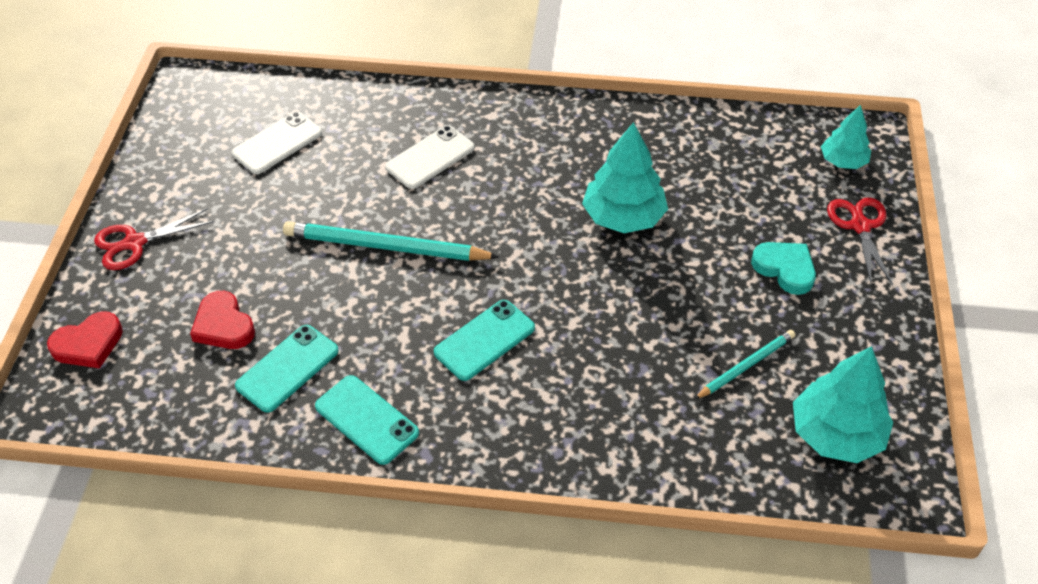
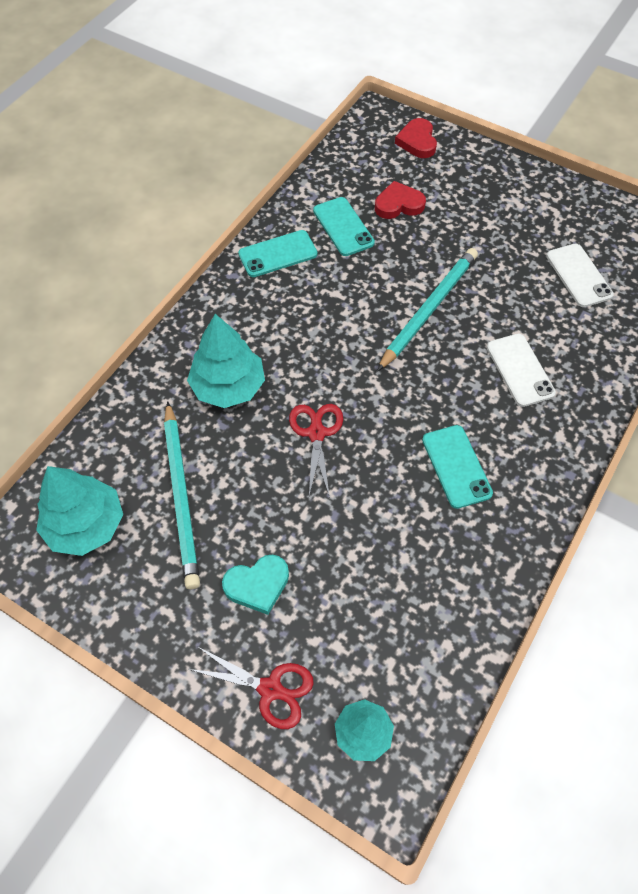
camera: 115 degrees right, 10 degrees up
(135, 243) = (500, 176): red scissors -> red scissors (316, 433)
(484, 340) = (305, 338): turquoise phone -> turquoise phone (456, 466)
(623, 217) = (383, 484): turquoise tree -> turquoise tree (228, 386)
(746, 366) = (181, 496): turquoise pencil -> turquoise pencil, size x1.77

